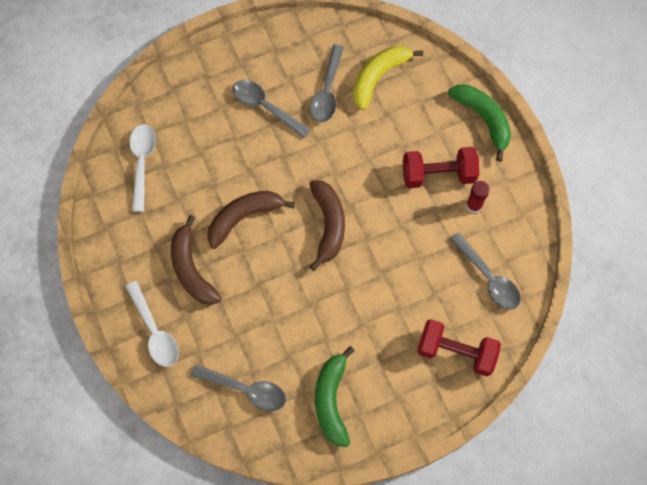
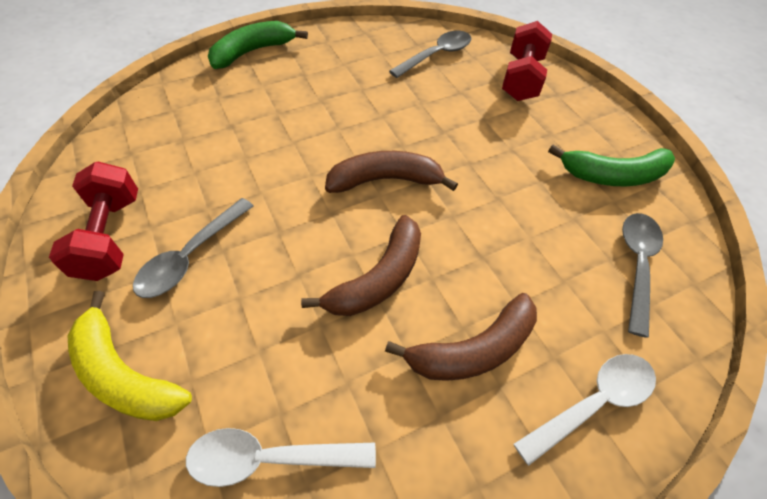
camera: 95 degrees left, 15 degrees down
(244, 217) = (378, 278): brown banana -> brown banana turned 105 degrees counterclockwise
(327, 91) = (182, 183): grey spoon -> none
(378, 77) = (174, 132): yellow banana -> yellow banana (125, 374)
(438, 174) = (317, 85): red dumbbell -> red dumbbell (110, 236)
(474, 205) = (356, 62): red glue stick -> none

